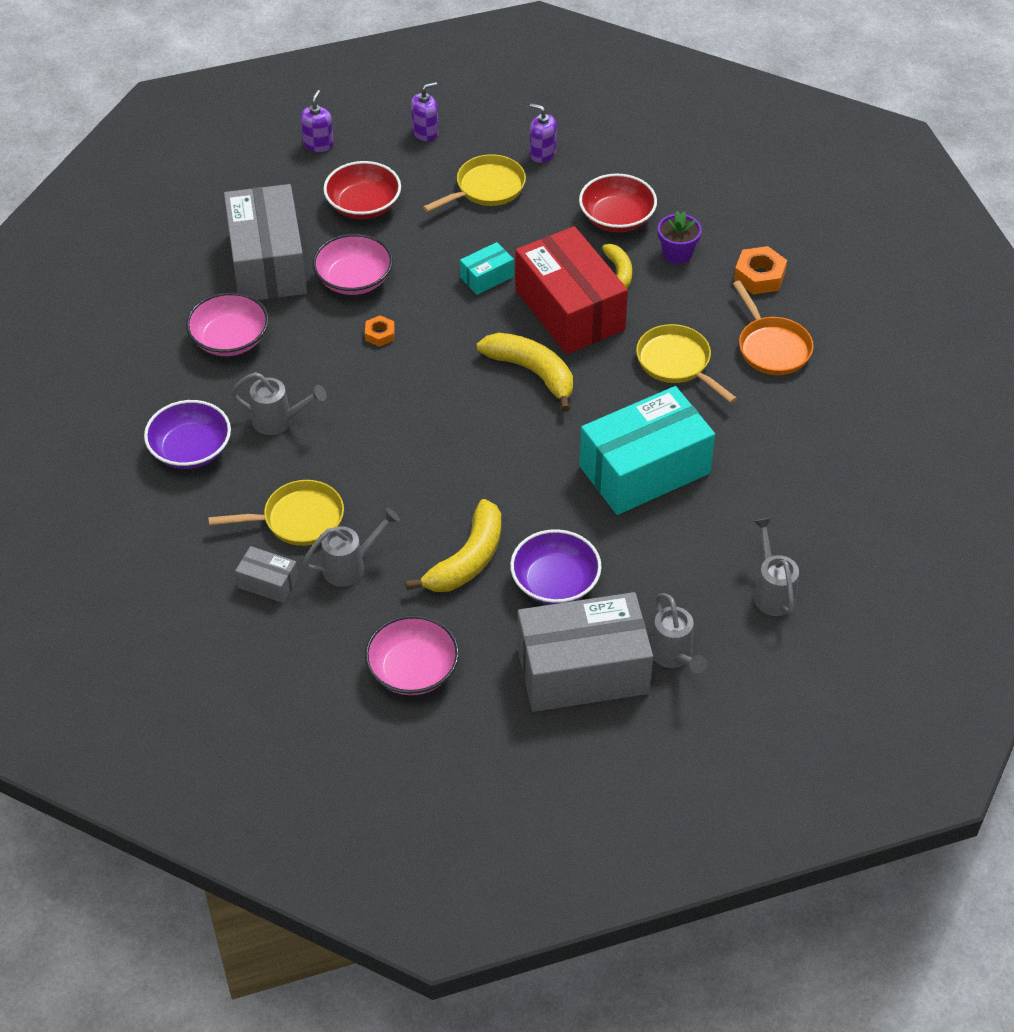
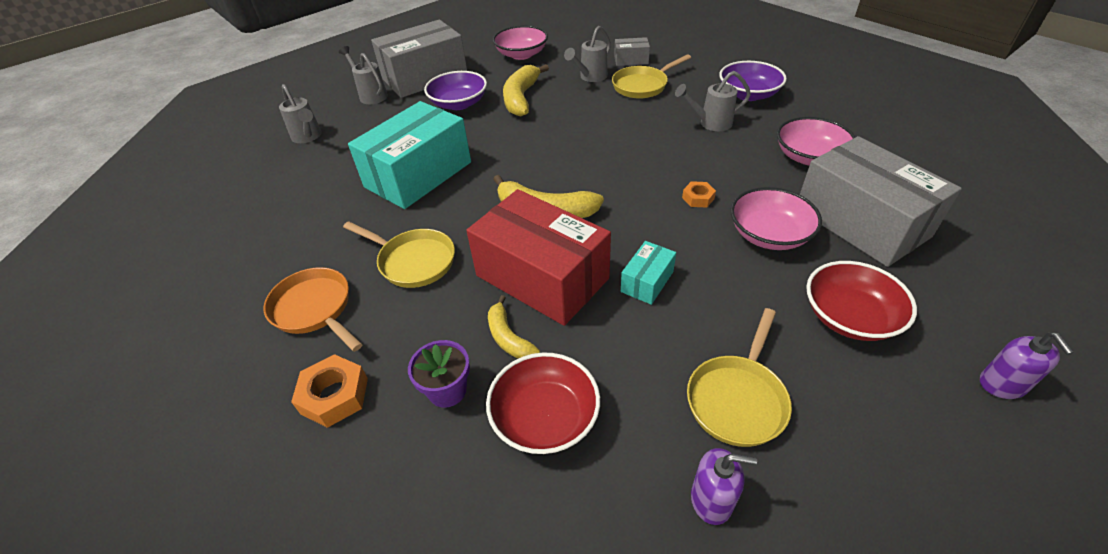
camera: 160 degrees right, 5 degrees down
(425, 132) = (903, 469): purple soap dispenser -> none

